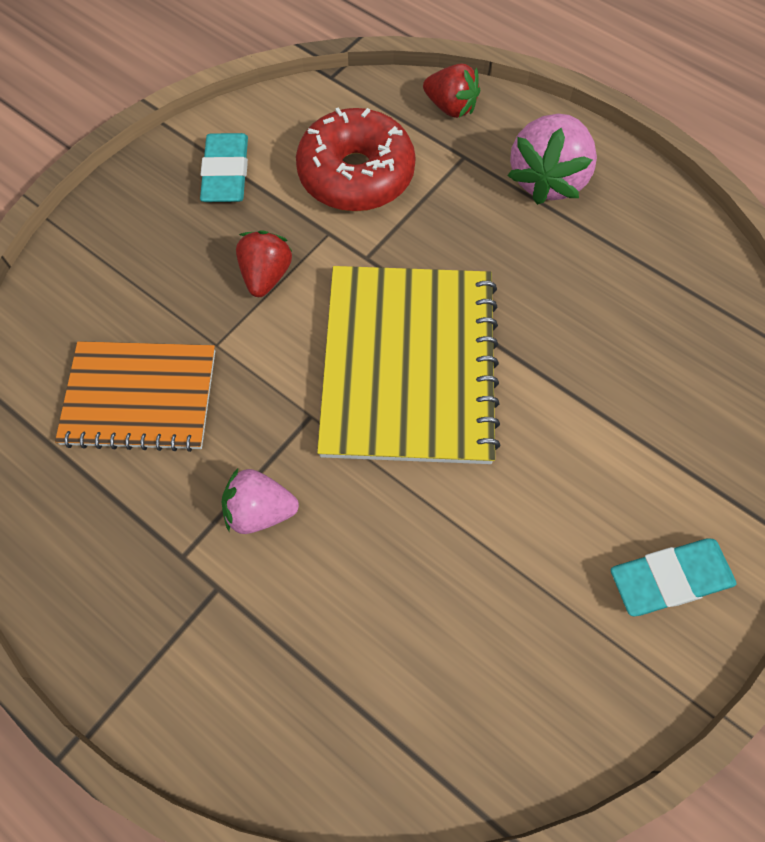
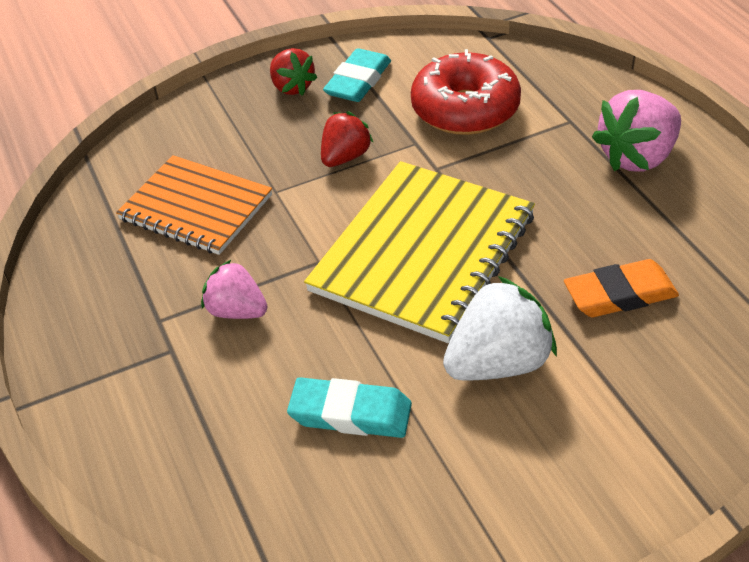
camera: 30 degrees right, 20 degrees down
(450, 107) = (581, 83): red strawberry -> red strawberry (292, 87)
(547, 466) = (498, 363): none -> white strawberry
(612, 344) = (620, 294): none -> orange eraser
(669, 578) = (559, 486): turquoise eraser -> turquoise eraser (350, 413)

